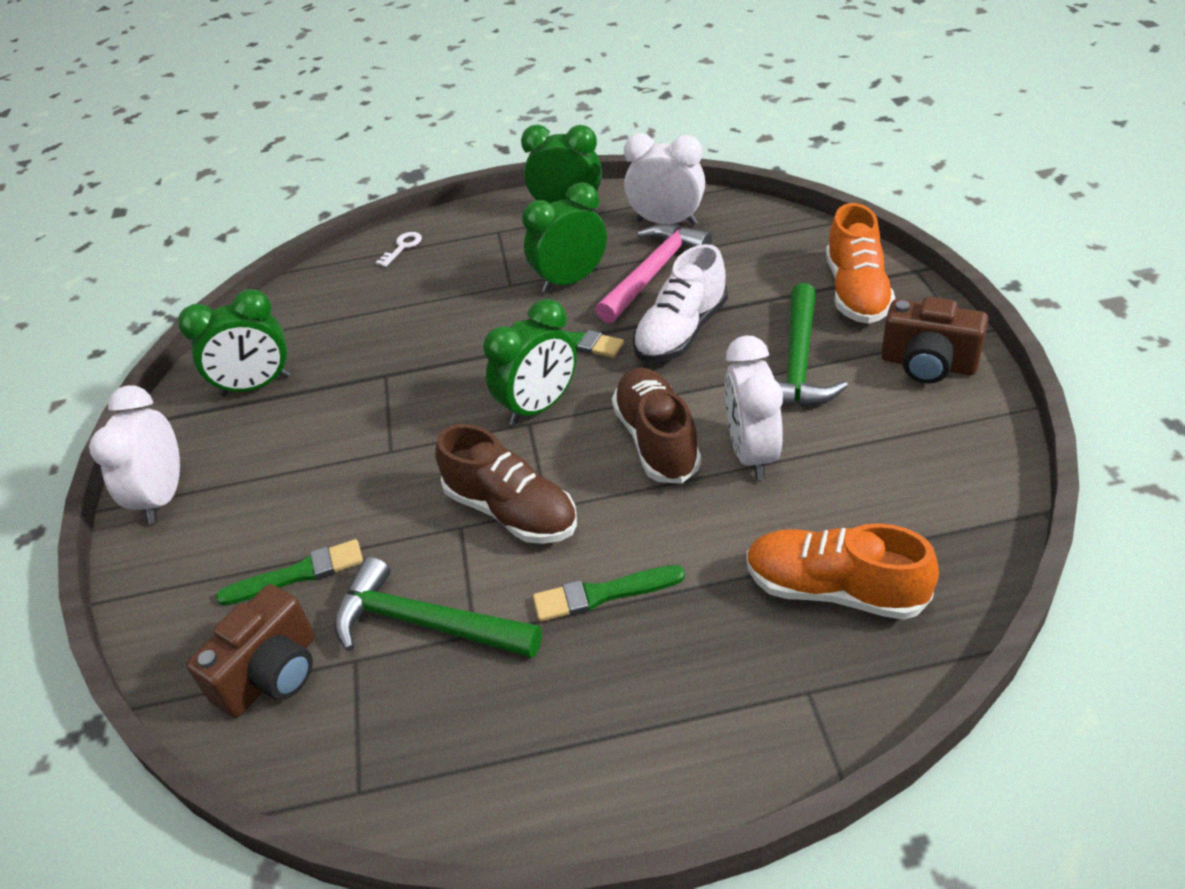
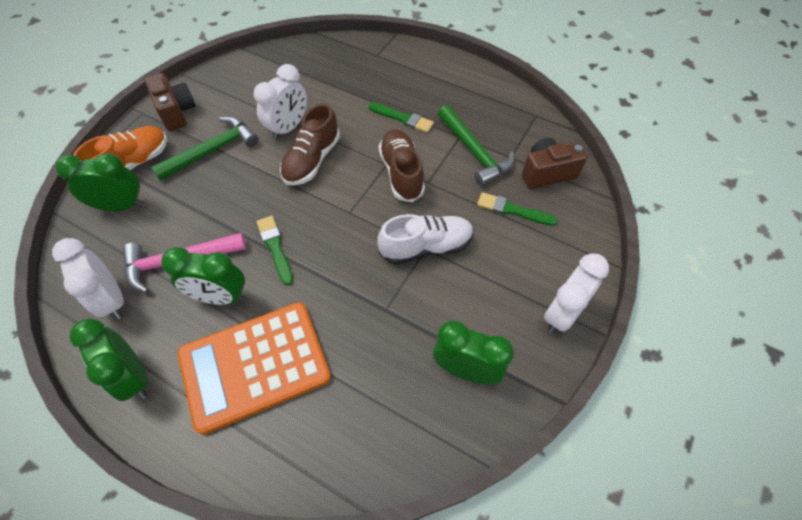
camera: 145 degrees left, 15 degrees up
(402, 247) = (266, 450): white key -> none
(472, 271) = (255, 365): none -> orange calculator
(539, 407) = (336, 217): green clock -> green clock (121, 206)
(681, 332) = (226, 207): white shoe -> white shoe (426, 247)
(834, 590) = (332, 70): orange shoe -> none

